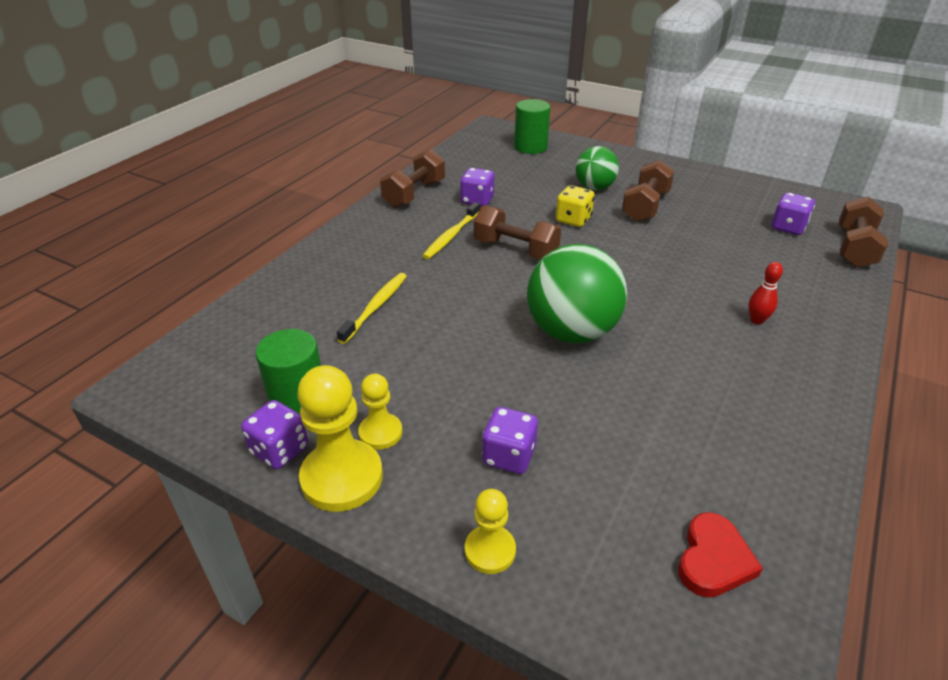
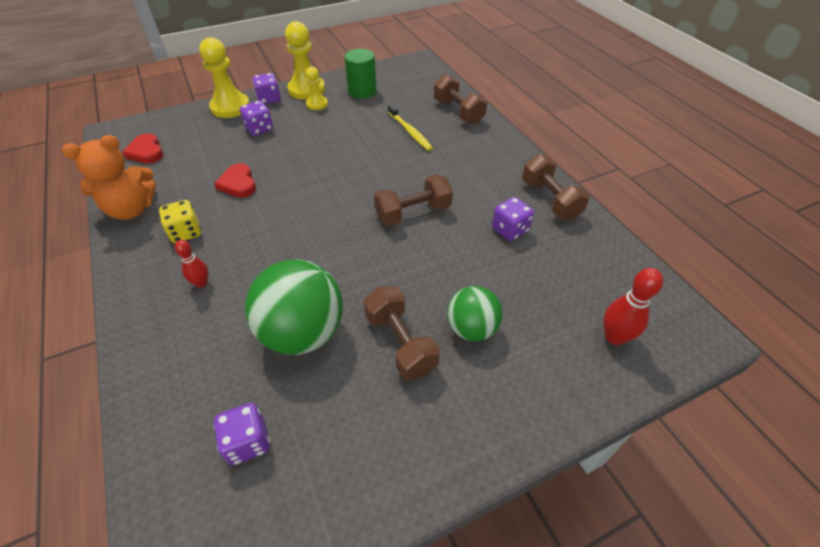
camera: 125 degrees right, 10 degrees up
(280, 450) = (339, 81): purple dice -> purple dice (269, 99)
(451, 236) = (462, 190): yellow toothbrush -> none
(490, 550) = (230, 107): yellow pawn -> yellow pawn, size x1.75
(530, 147) = (614, 337): green cylinder -> red bowling pin
(571, 332) = (303, 189): green ball -> green ball (303, 332)
(573, 220) = (425, 271): yellow dice -> yellow dice (186, 232)
(630, 390) = (238, 184): none -> red heart
(791, 455) = (131, 209): none -> orange teddy bear
(854, 248) = (158, 467): brown dumbbell -> brown dumbbell (458, 112)

